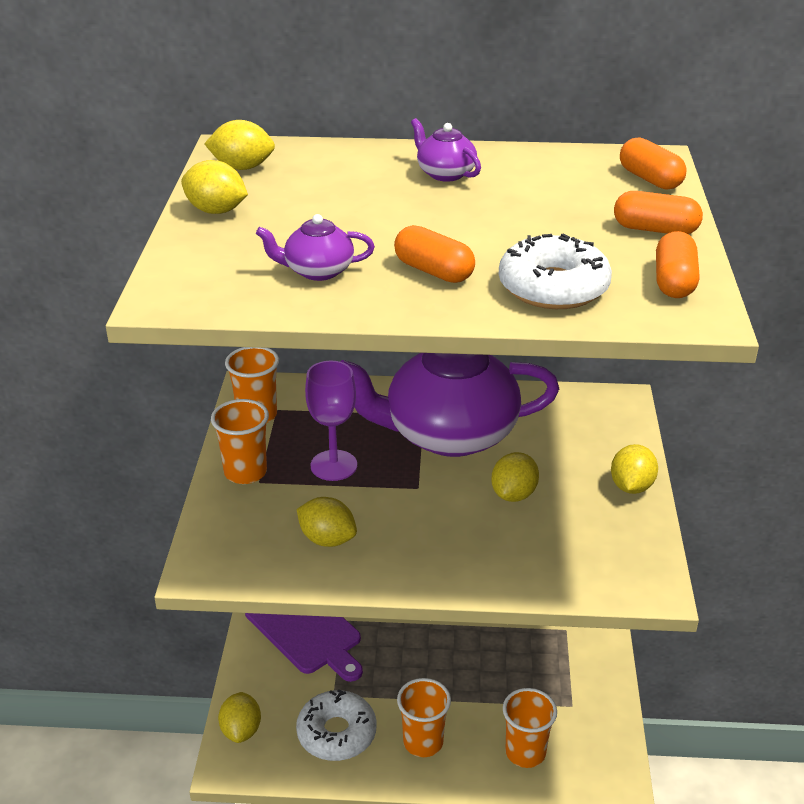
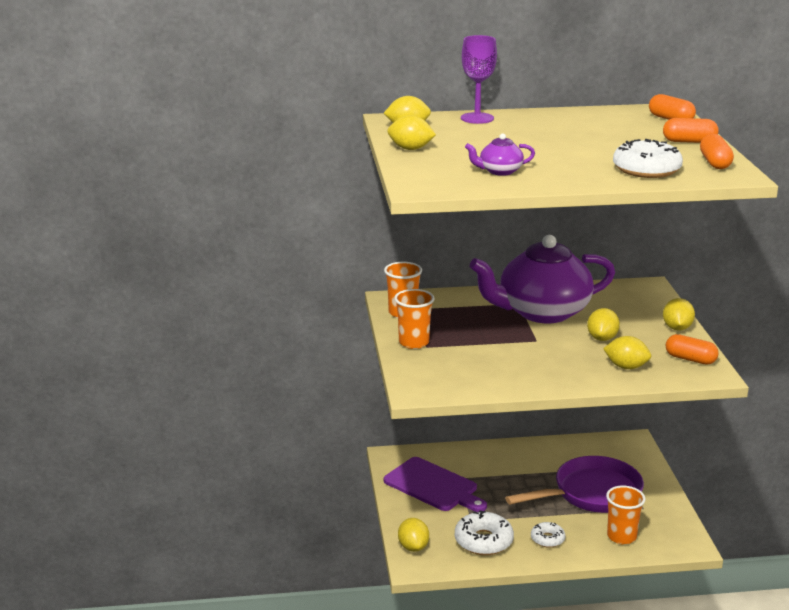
camera: 10 degrees left, 10 degrees down
(327, 539) = (490, 371): yellow lemon -> yellow lemon (626, 367)
(333, 465) = (472, 334): purple goblet -> purple goblet (477, 118)
(423, 742) = (547, 539): orange cup -> white donut
(434, 271) = (570, 167): orange capsule -> orange capsule (690, 359)
(445, 173) = (541, 123): purple teapot -> none
(509, 670) = (592, 493): none -> purple pan

